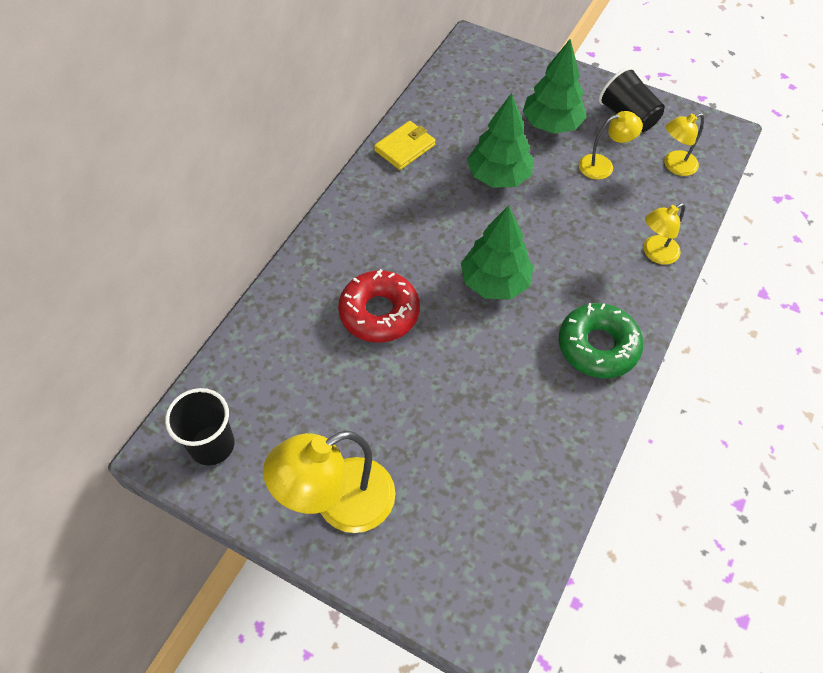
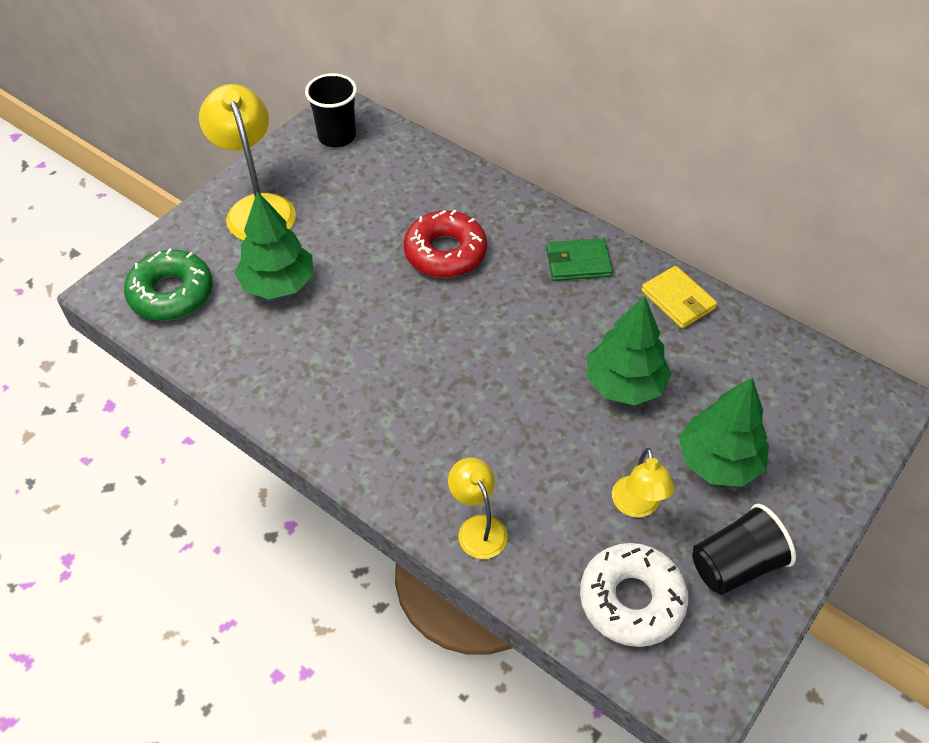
camera: 100 degrees right, 5 degrees down
(375, 213) = (578, 262): none -> green wallet
(494, 282) = (464, 353): green tree -> green tree (278, 284)
(598, 346) = (359, 431): green donut -> green donut (171, 293)
(674, 166) = (631, 600): yellow lamp -> white donut

